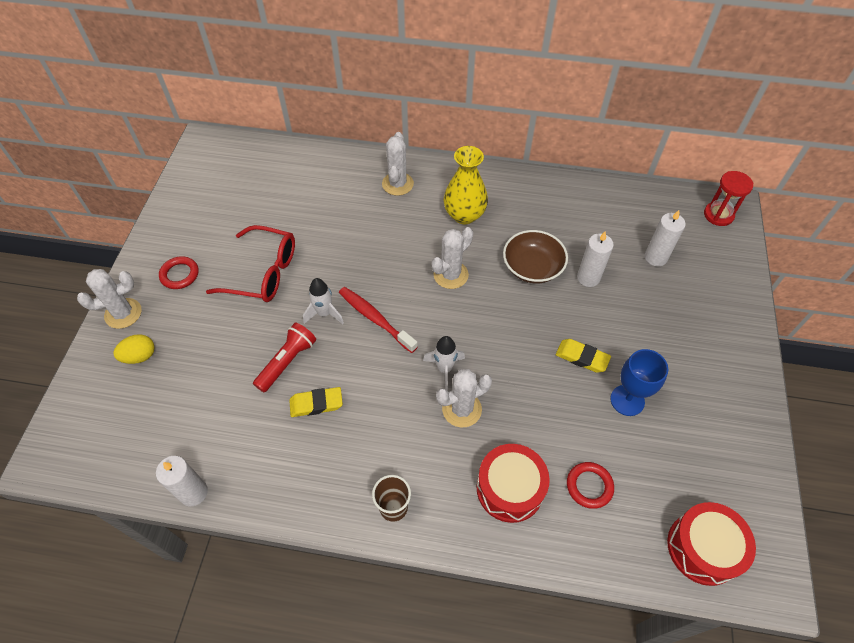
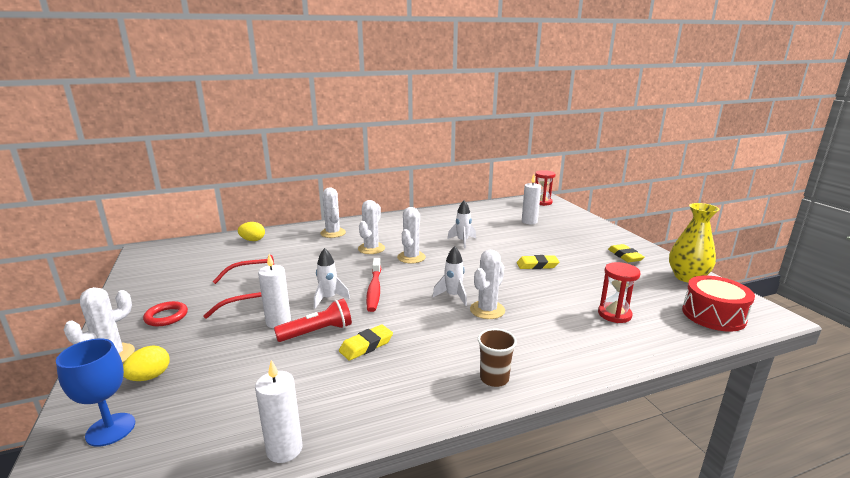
camera: 30 degrees left, 35 degrees down
(287, 362) = (317, 332): red flashlight -> red flashlight turned 60 degrees clockwise
(308, 165) = (253, 240): none -> yellow egg
(375, 318) = (374, 290): red toothbrush -> red toothbrush turned 105 degrees counterclockwise
(419, 237) = (371, 249): none -> white cactus
(464, 215) = (394, 234): yellow vase -> yellow vase (687, 277)
(510, 488) = (567, 334): red drum -> none
(532, 267) = (462, 241): brown bowl -> white rocket
(588, 278) = (501, 237): white candle -> white candle (278, 322)
(589, 486) = (614, 314): red ring -> red hourglass
(627, 400) = (586, 273): blue goblet -> blue goblet (110, 429)
(712, 392) = (625, 256): none -> yellow eraser

